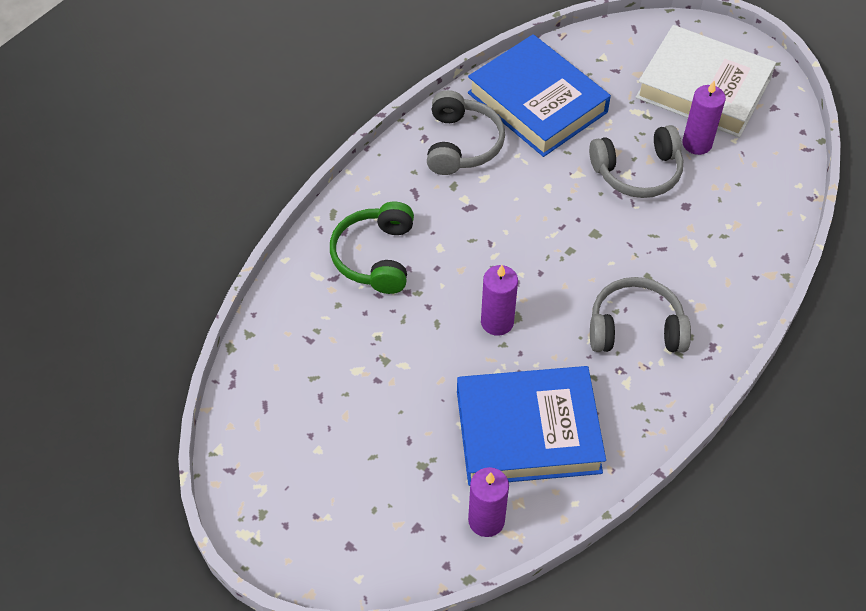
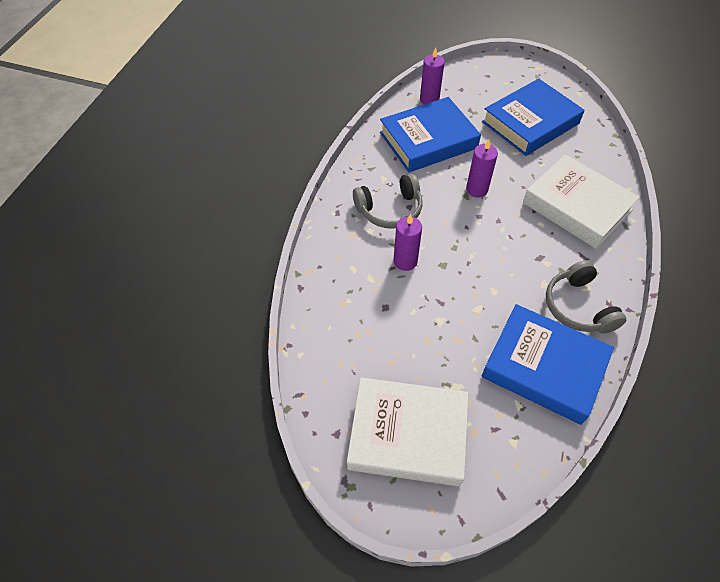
camera: 160 degrees right, 0 degrees up
(344, 414) = (530, 122): none -> blue book
(375, 256) = (577, 206): green headphones -> white book
(638, 172) = (432, 325): grey headphones -> none
(697, 143) = (394, 369): purple candle -> purple candle (405, 261)

